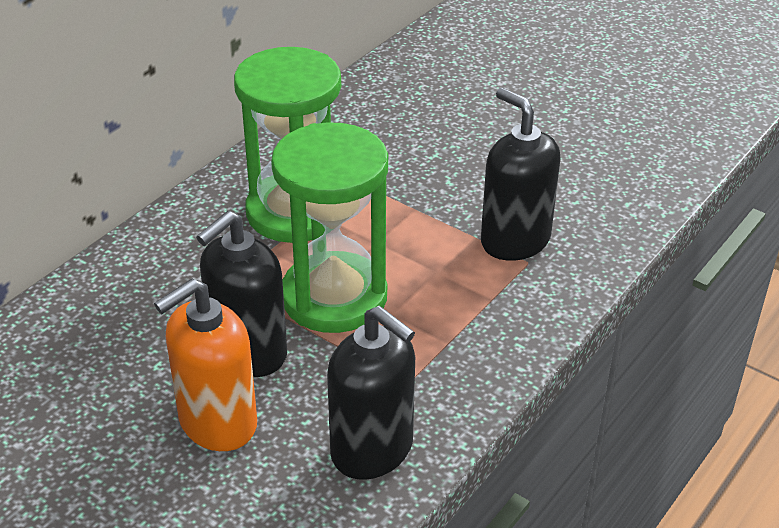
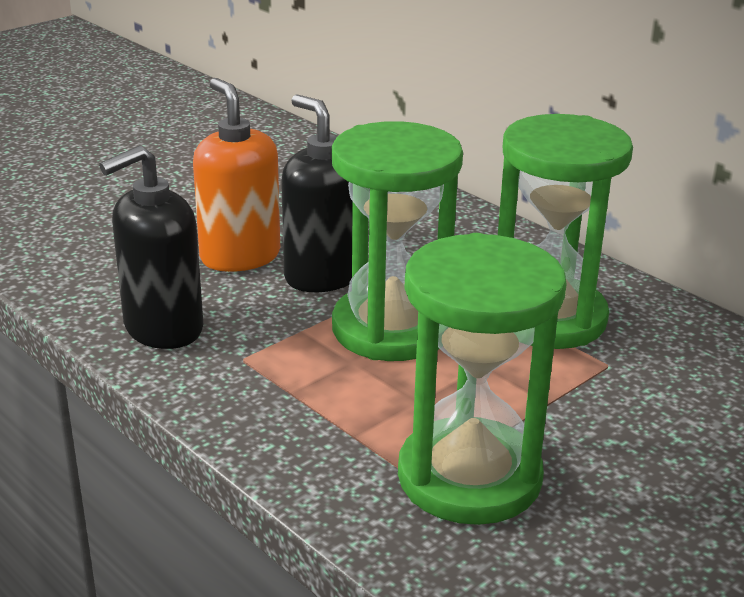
camera: 100 degrees right, 10 degrees down
(514, 240) = (469, 477): black soap dispenser -> green hourglass

